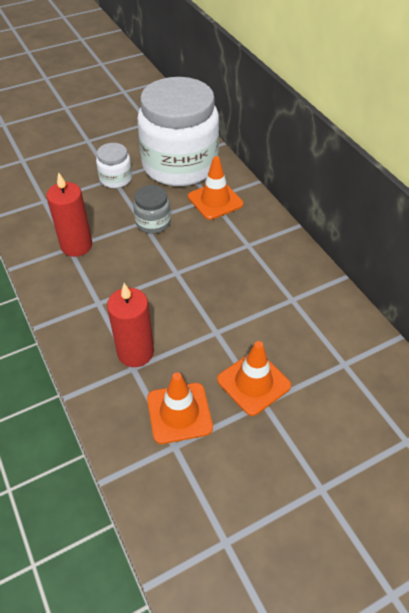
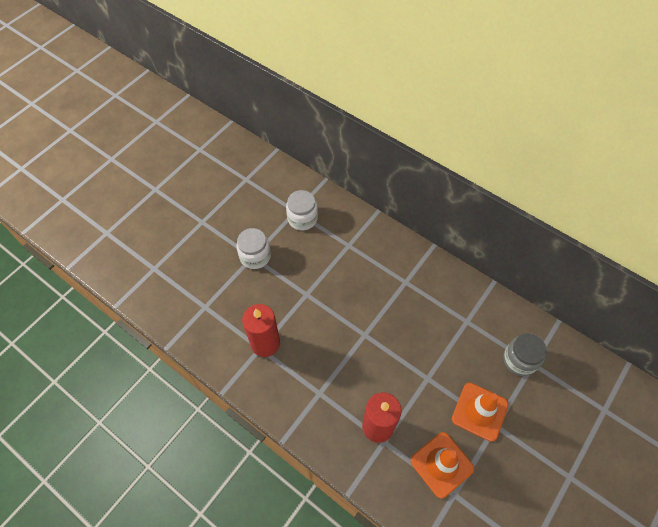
camera: 25 degrees left, 10 degrees up
(153, 222) = (316, 291): grey jar -> grey jar (519, 360)
(180, 165) = (302, 218): white jar -> white jar, size x0.42
(215, 200) = (354, 246): orange traffic cone -> none

